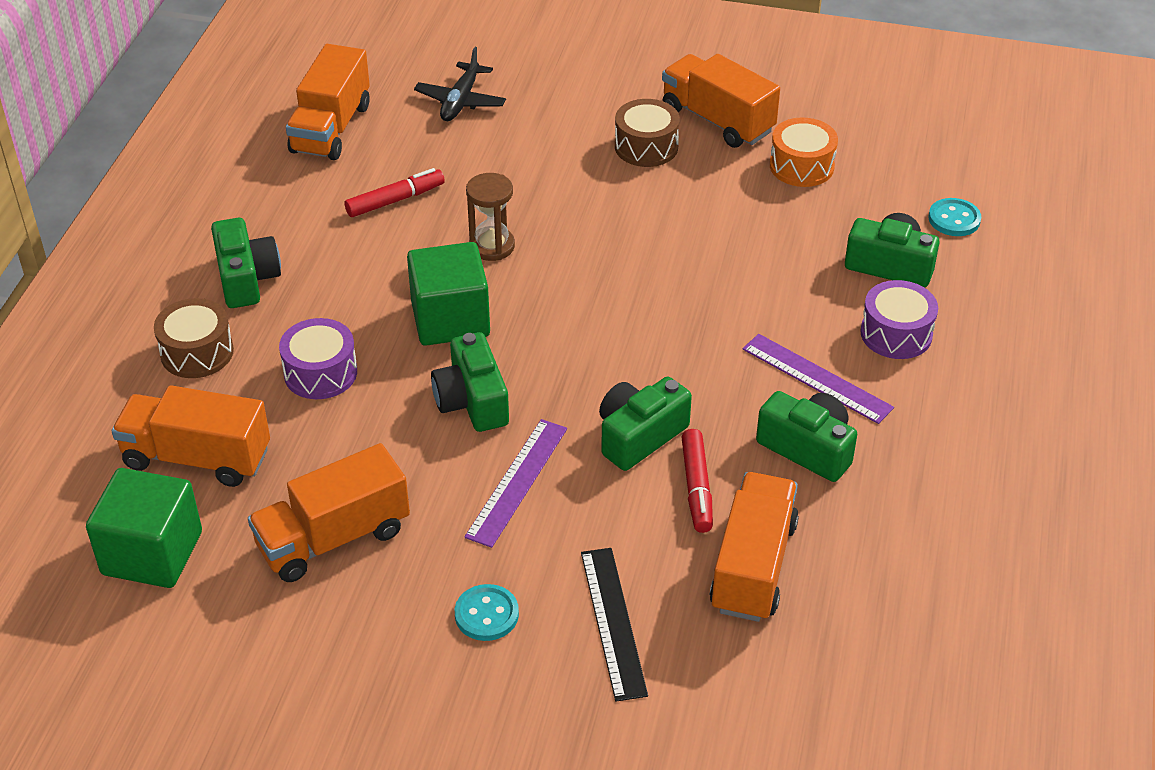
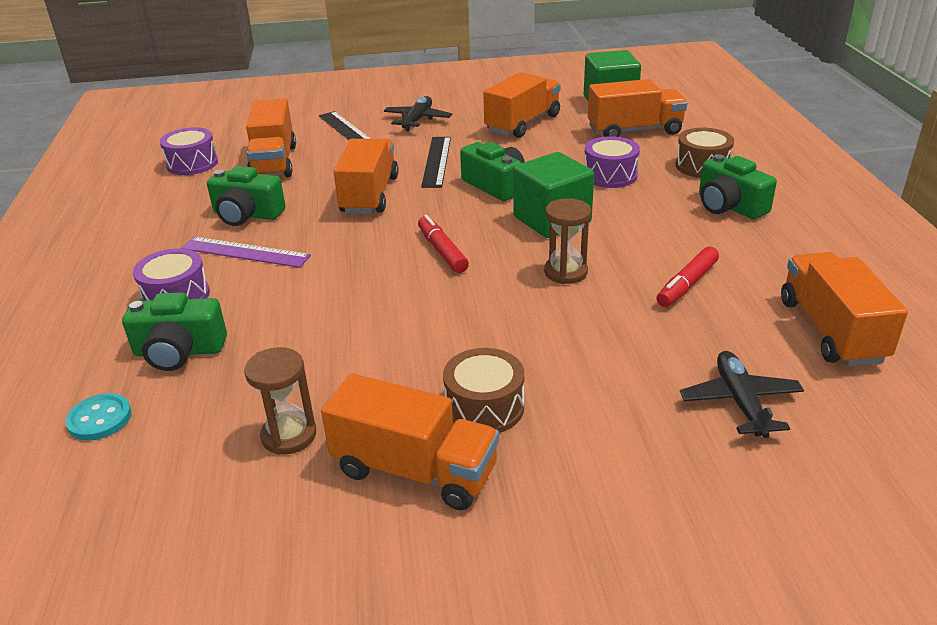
camera: 160 degrees right, 10 degrees down
(486, 614) = (417, 120): turquoise button -> black plane
(517, 482) = (437, 161): purple ruler -> black ruler
(639, 436) = (369, 195): green camera -> orange truck
(697, 487) = (320, 182): red marker -> red marker (442, 251)
(801, 166) = (289, 435): orange drum -> brown hourglass
(883, 608) = (192, 164): none -> purple drum

